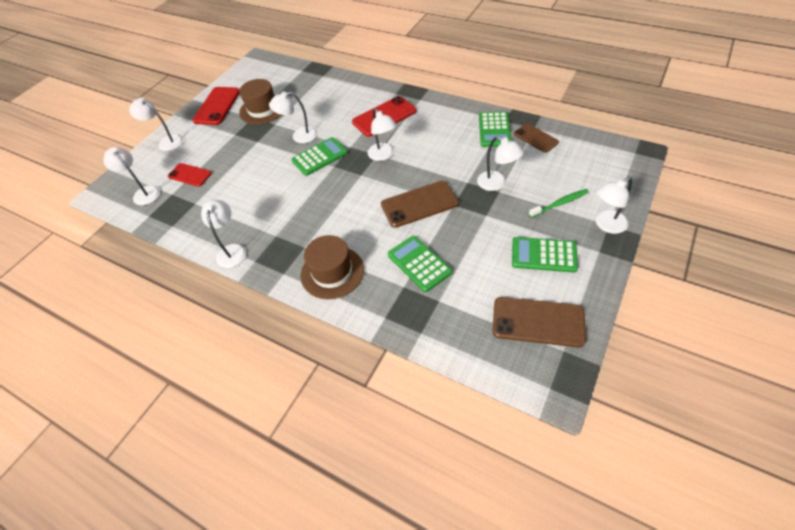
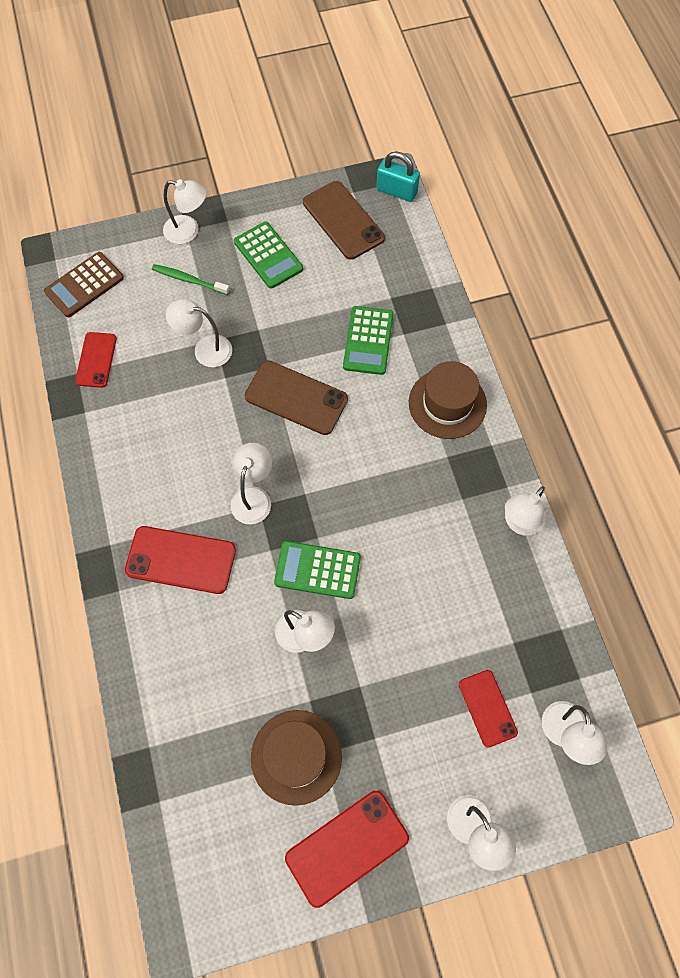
camera: 140 degrees left, 15 degrees up
(494, 130) = (111, 411): green calculator -> none
(496, 184) = (205, 349): white lamp -> white lamp turned 75 degrees counterclockwise
(536, 138) = (96, 360): brown phone -> red phone
(537, 384) = (396, 191): none -> turquoise padlock
(600, 156) = (84, 285): none -> brown calculator

